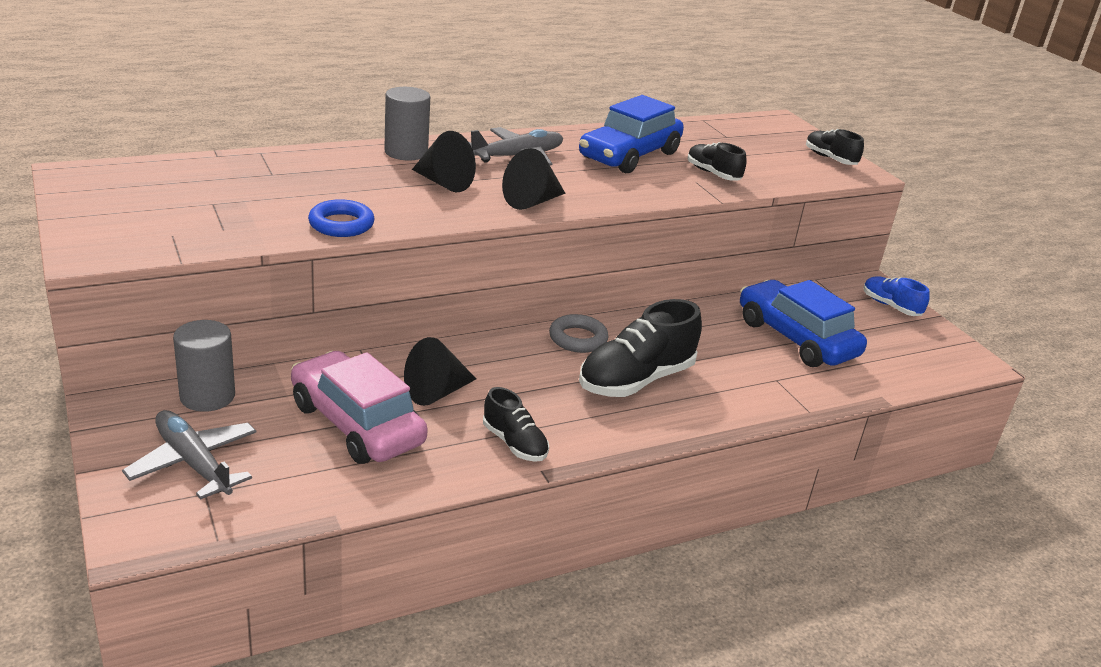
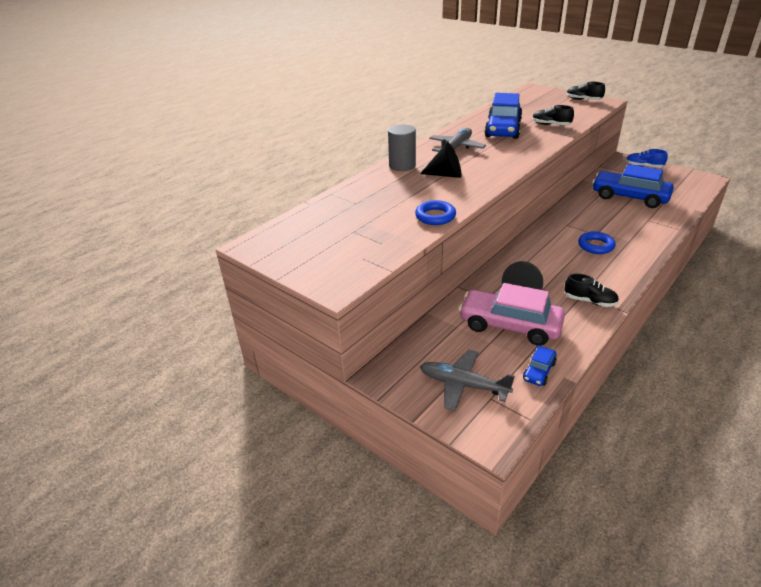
camera: 20 degrees left, 5 degrees up
(207, 396) = (420, 346): grey cylinder -> none
(312, 493) = (539, 371): none -> blue car
(532, 201) = (500, 168): black cone -> none
(578, 338) = (545, 236): grey ring -> none
(636, 380) = (596, 246): black shoe -> blue ring

